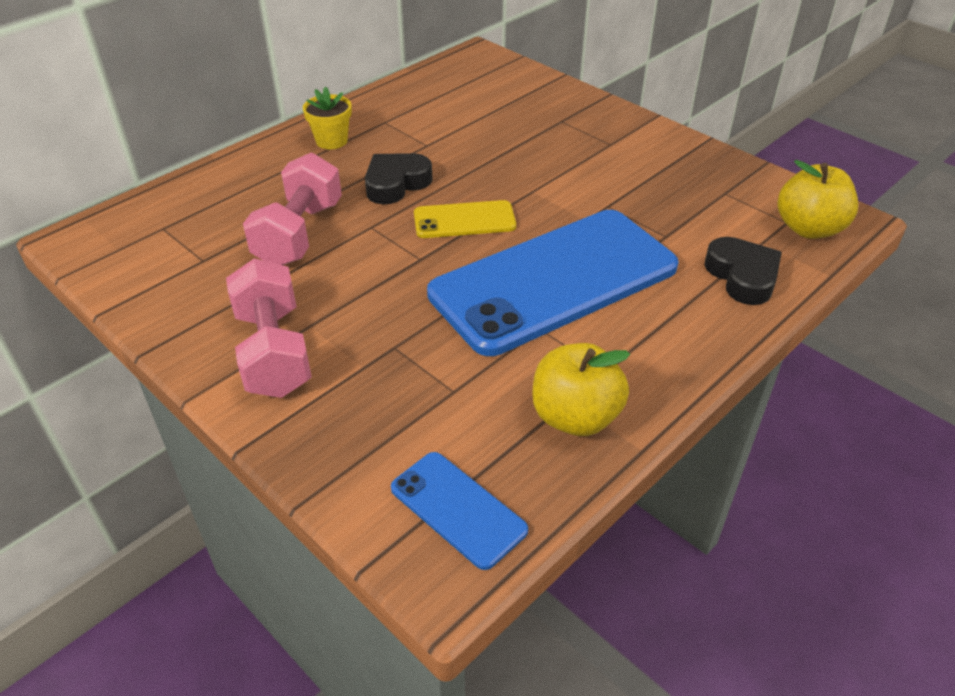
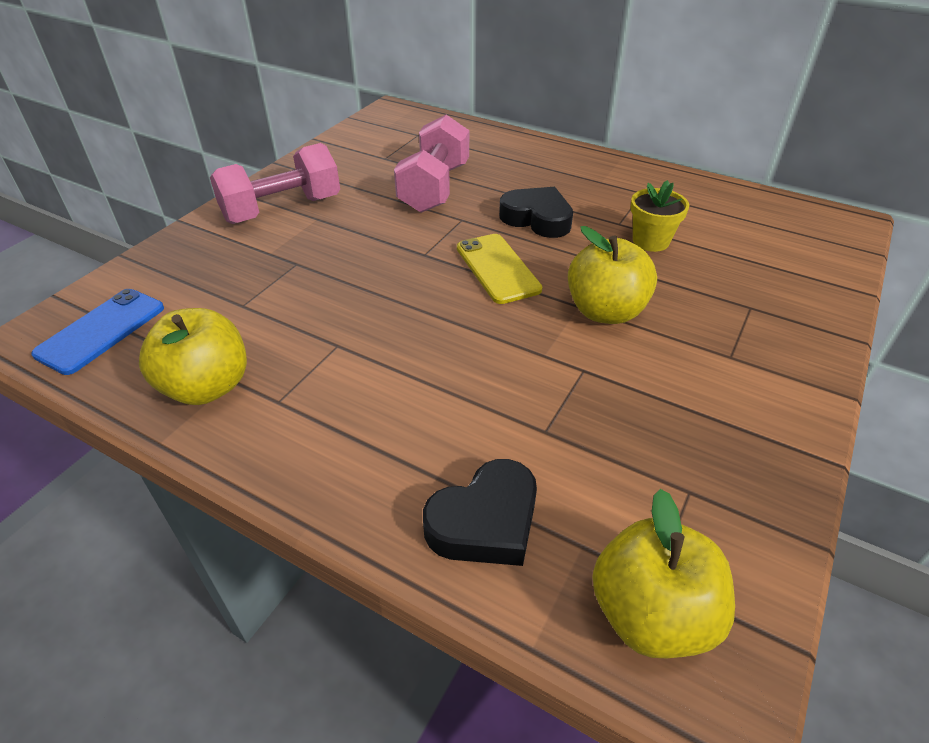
camera: 75 degrees right, 0 degrees up
(299, 234) = (434, 188): pink dumbbell -> pink dumbbell turned 75 degrees counterclockwise
(331, 141) = (585, 173): yellow flower pot -> yellow flower pot (650, 241)
(544, 180) = (605, 311): none -> yellow apple
(554, 281) = (417, 344): blue phone -> none

